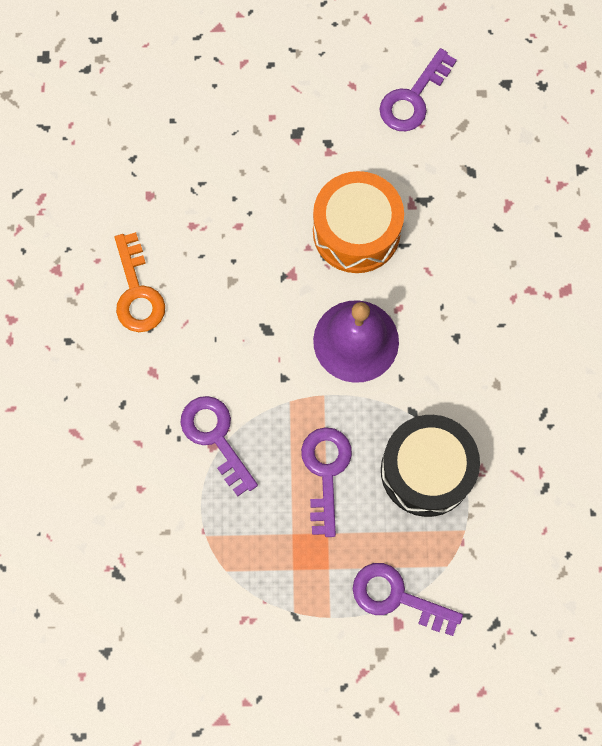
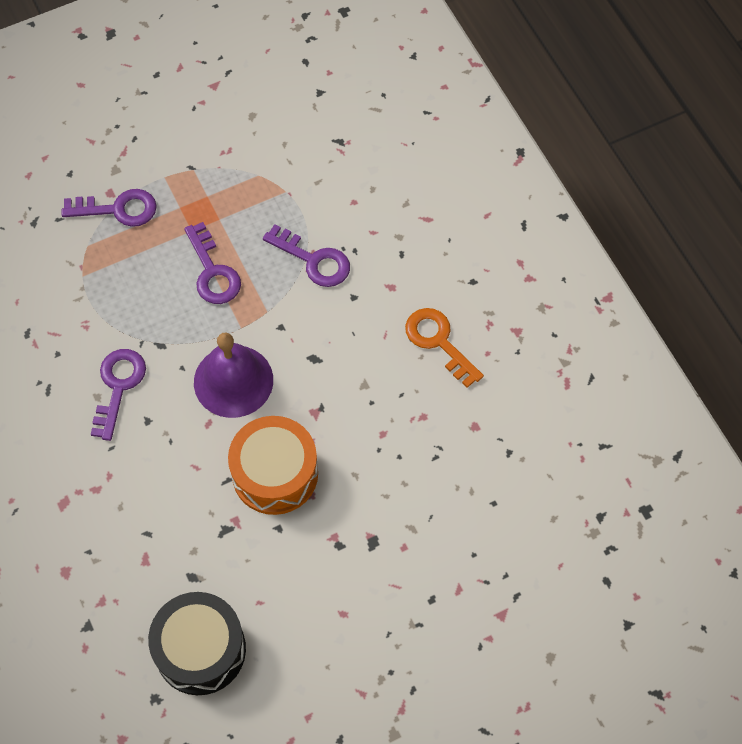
camera: 155 degrees right, 10 degrees down
(413, 98) = (278, 626): purple key -> purple key (118, 386)
(426, 470) = (131, 306): black drum -> black drum (200, 650)

